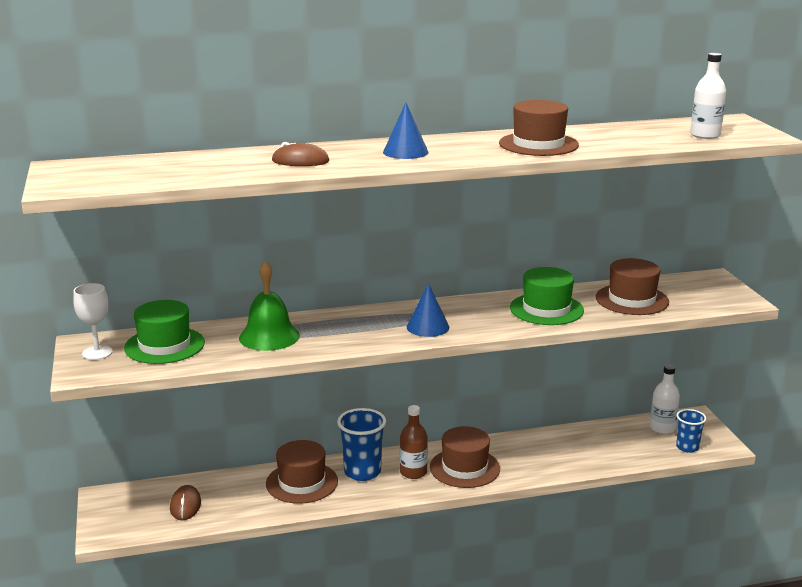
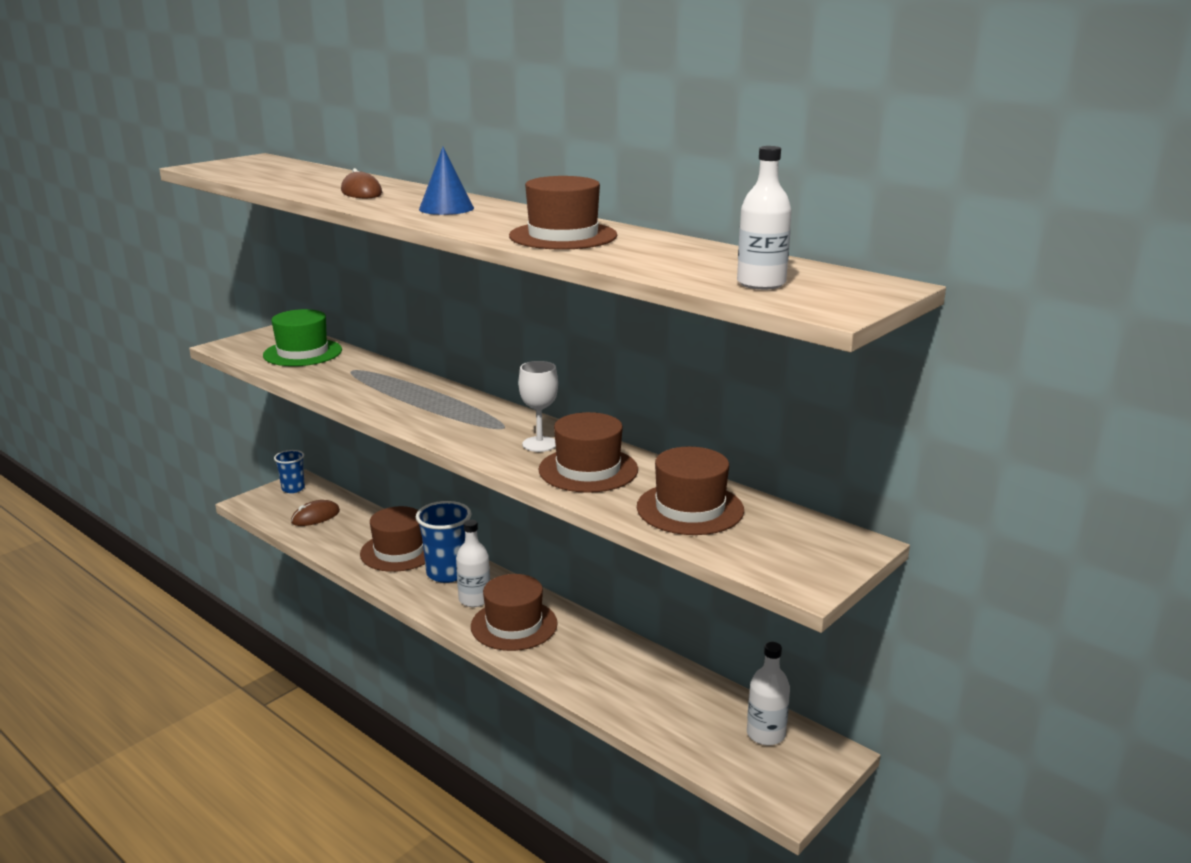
camera: 55 degrees right, 0 degrees up
(97, 353) = (266, 339): white goblet -> white goblet (539, 444)
(269, 336) = (361, 378): green bell -> none
(413, 472) = (474, 599): brown bottle -> white bottle
(427, 327) = (462, 429): blue cone -> none
(546, 309) = (588, 470): green hat -> brown hat
(687, 447) = (742, 770): blue cup -> blue cup (293, 488)

